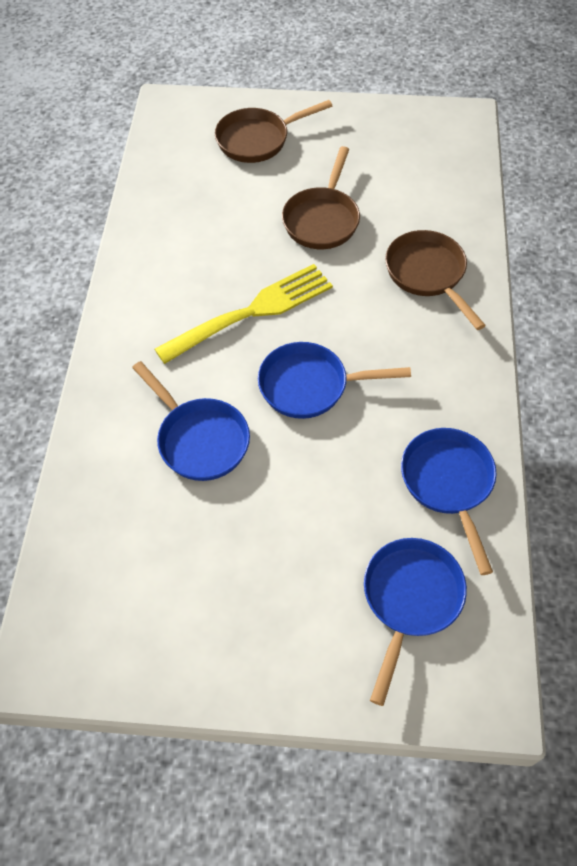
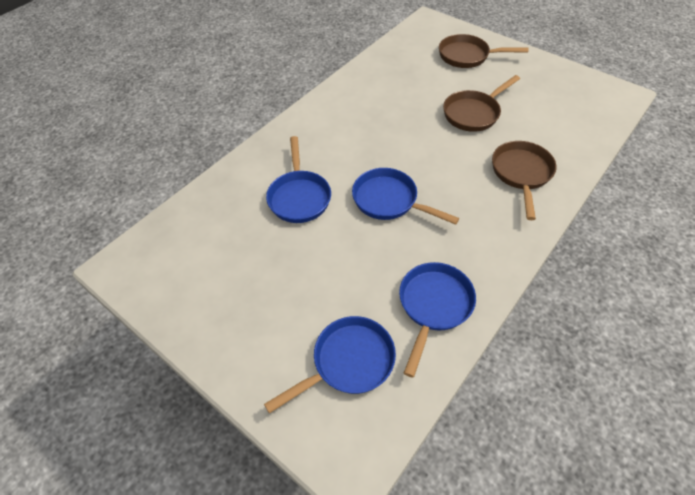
camera: 35 degrees right, 5 degrees down
(252, 312) = (387, 144): yellow fork -> none

